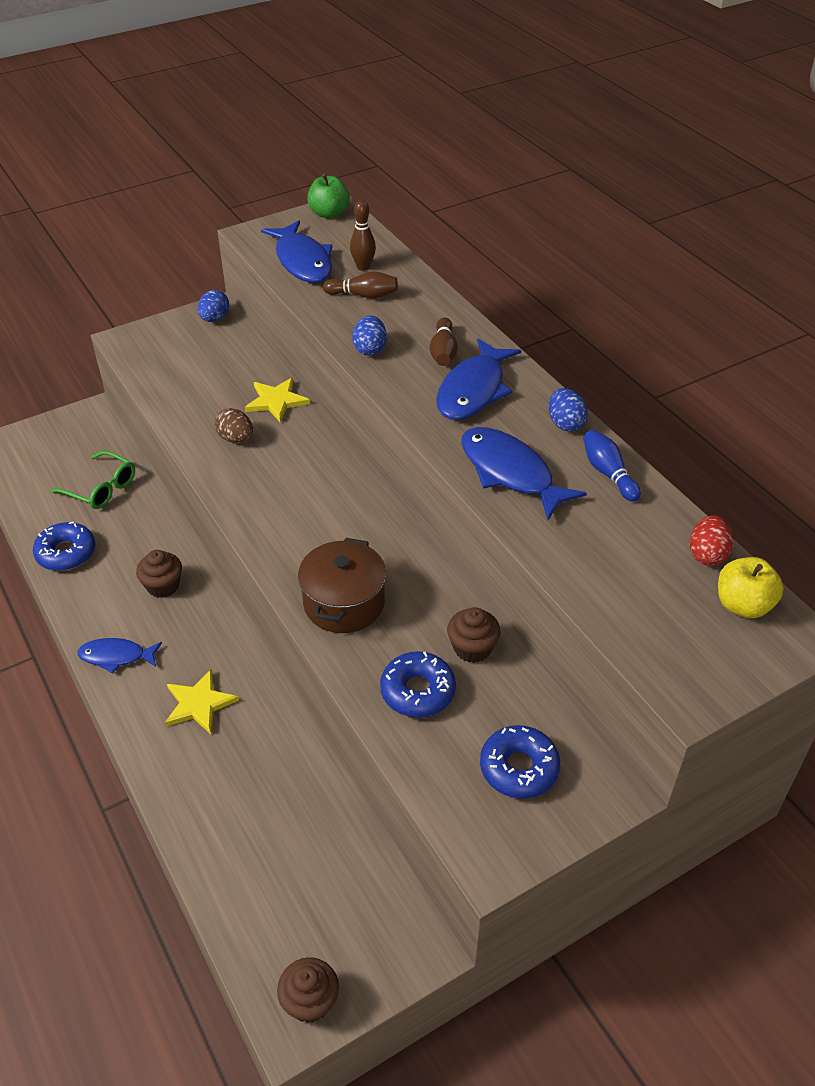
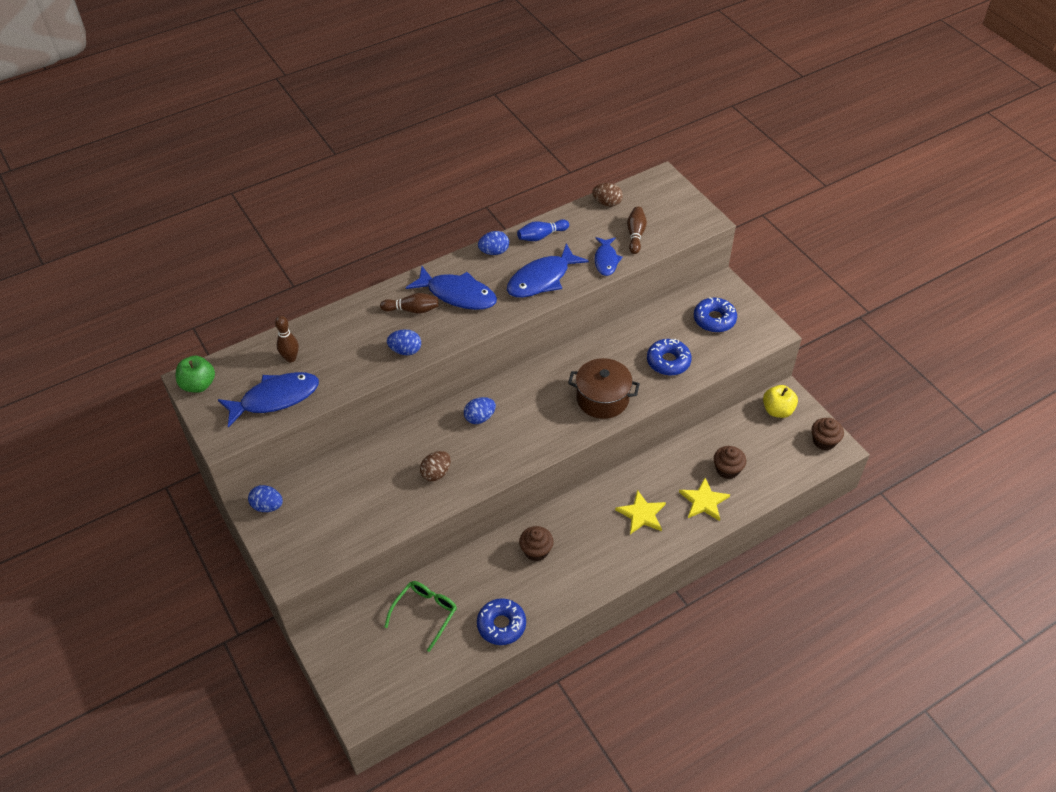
camera: 90 degrees left, 5 degrees up
(116, 656) = (605, 570): blue fish -> blue fish (606, 260)
(276, 401) = (391, 451): yellow star -> yellow star (704, 501)
(320, 475) = (480, 418): none -> blue egg
(363, 295) = (332, 357): brown bowling pin -> brown bowling pin (635, 235)
(472, 648) = (634, 337): brown cupcake -> brown cupcake (727, 469)
(707, 554) = (607, 203): red egg -> brown egg
(743, 605) = (643, 194): yellow apple -> yellow apple (777, 410)

